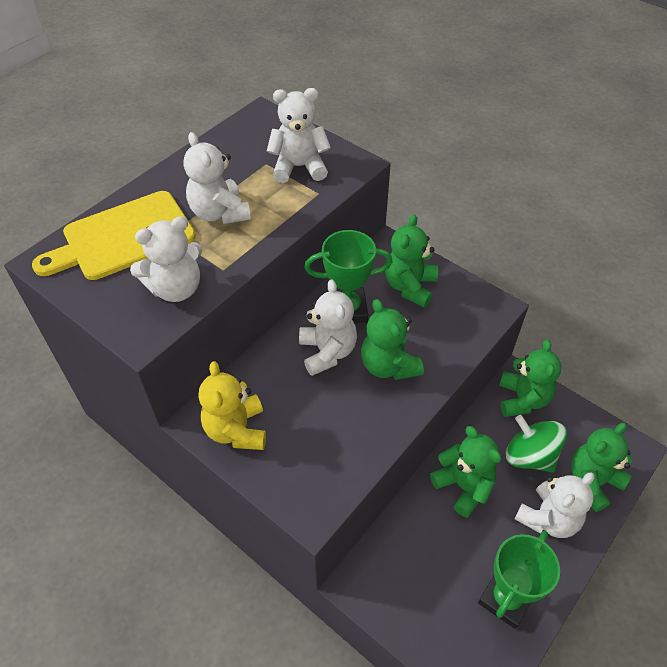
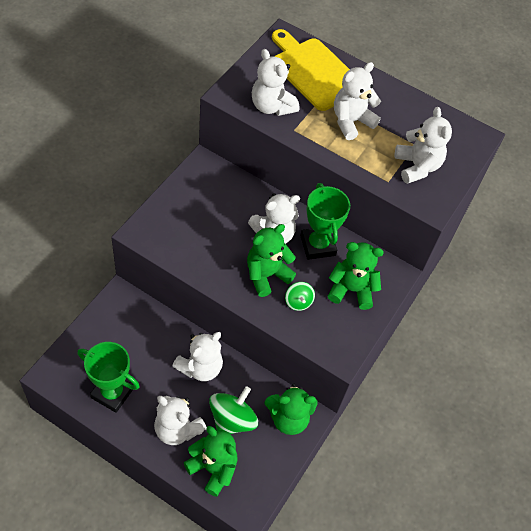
camera: 75 degrees right, 5 degrees up
(236, 430) = (199, 185): yellow teddy bear -> none
(427, 338) = (298, 302): none -> green spinning top
(463, 486) = (200, 367): green teddy bear -> white teddy bear

